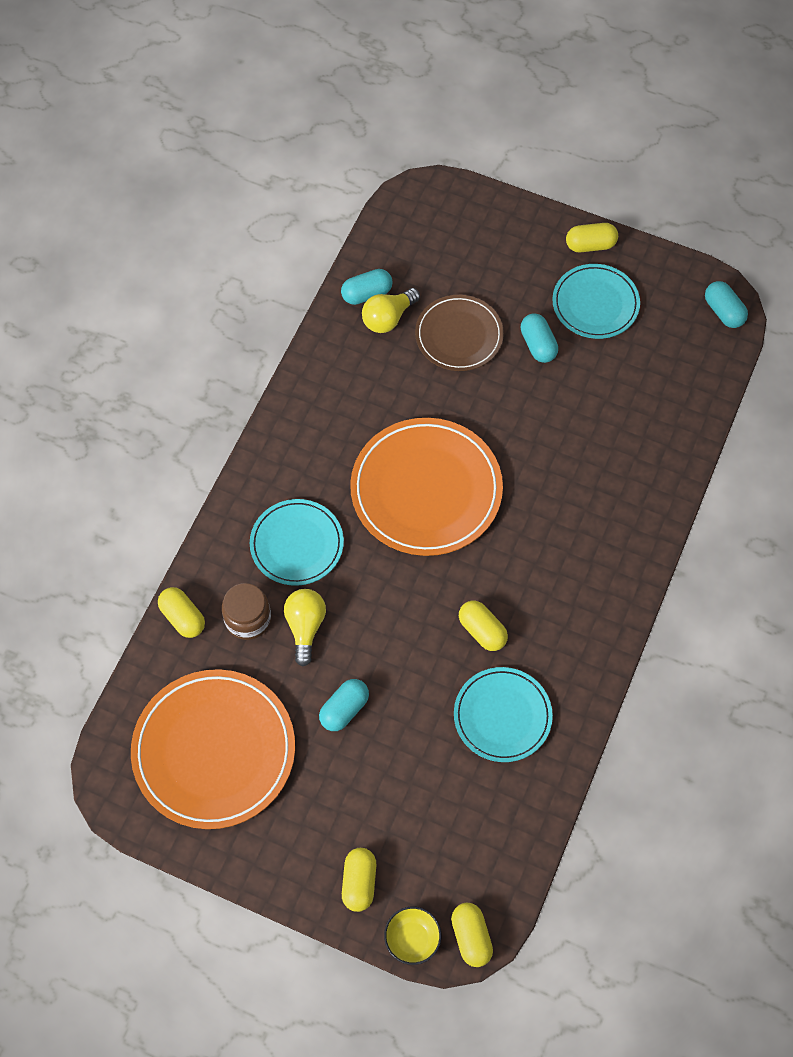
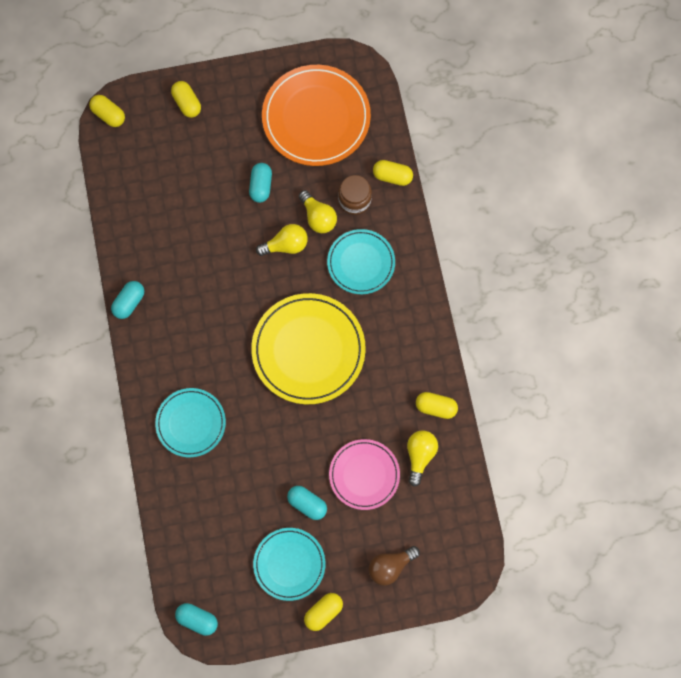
camera: 145 degrees right, 10 degrees up
(366, 619) = (286, 245): none -> yellow light bulb
(367, 294) = (447, 464): turquoise capsule -> turquoise capsule (129, 302)
(412, 939) = (139, 94): yellow bowl -> none
(426, 490) = (308, 350): orange plate -> yellow plate
(459, 335) = (364, 475): brown plate -> pink plate
(482, 631) = (213, 283): yellow capsule -> yellow capsule (436, 407)
(495, 243) = (390, 566): none -> brown light bulb
(502, 716) = (168, 241): turquoise plate -> turquoise plate (191, 423)

